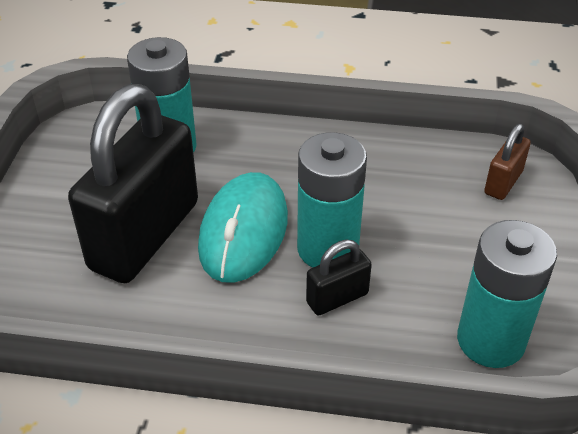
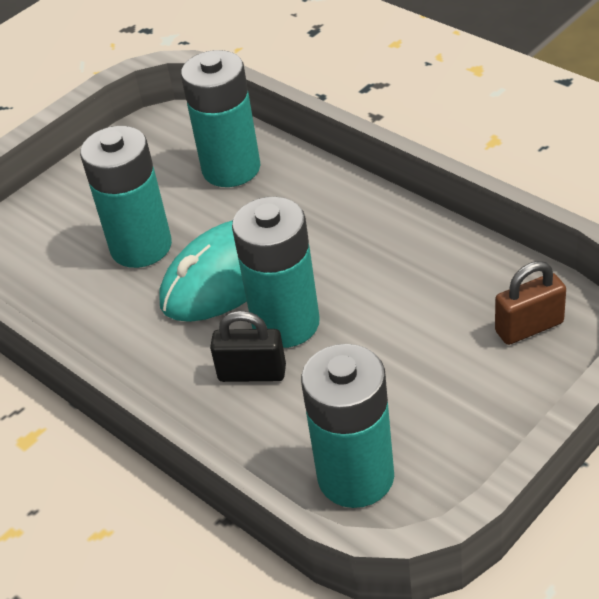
camera: 40 degrees right, 0 degrees up
(145, 235) = (141, 246): black padlock -> turquoise battery

